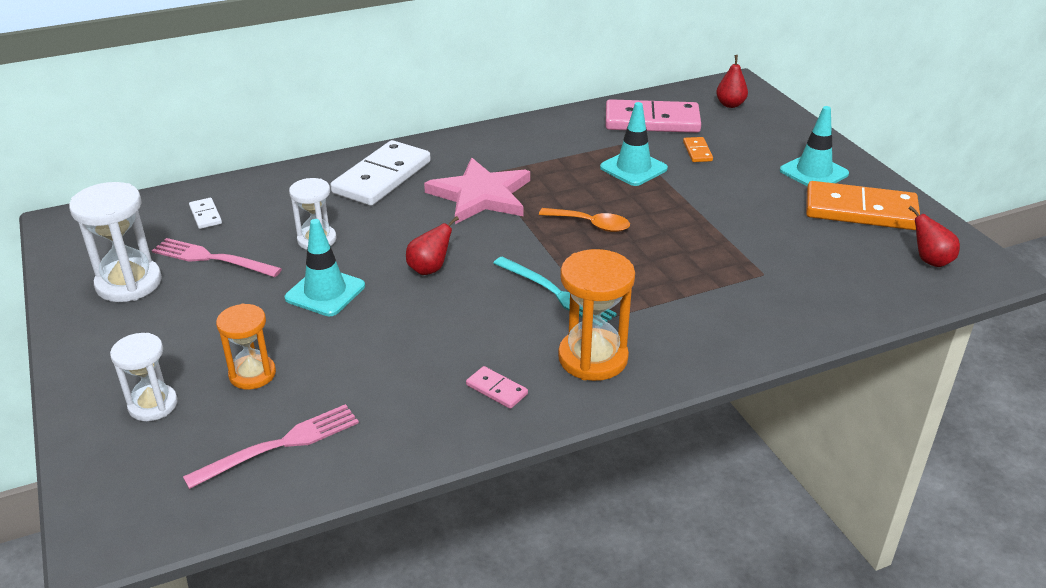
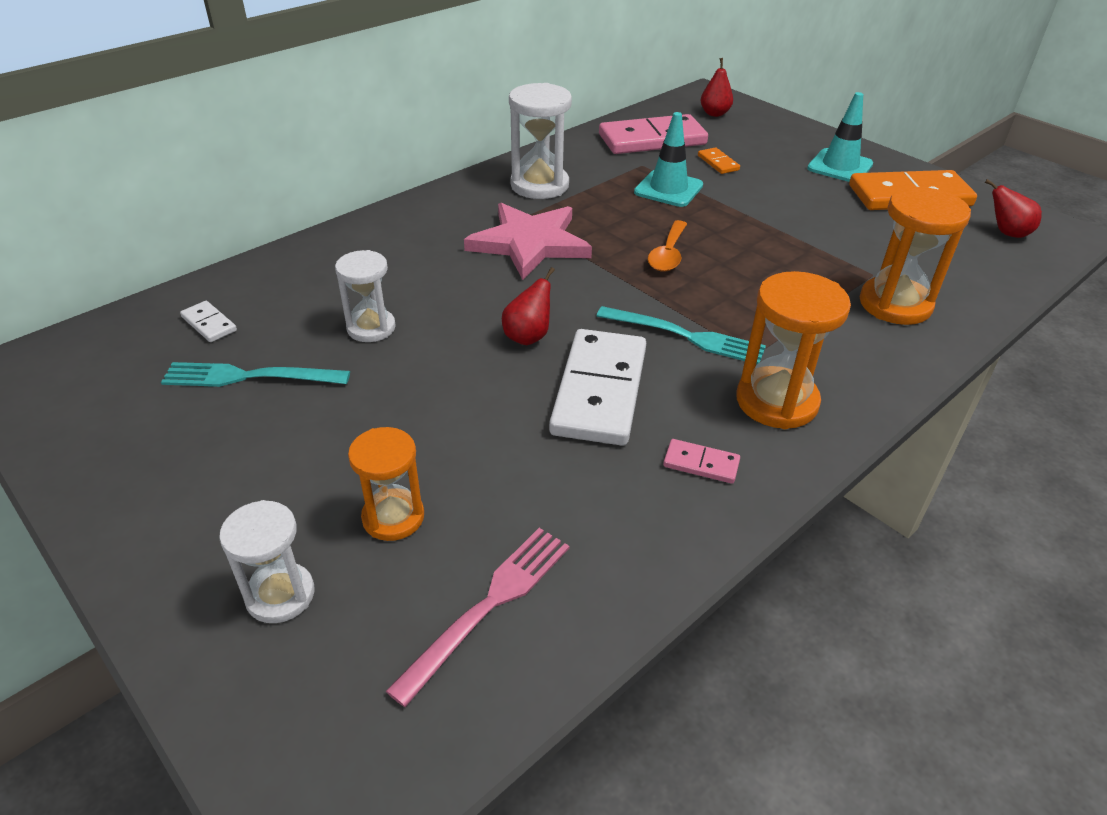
camera: 20 degrees left, 5 degrees up
(129, 283) = (151, 432): white hourglass -> white hourglass (539, 185)
(211, 258) = (247, 377): pink fork -> turquoise fork
(325, 292) = (421, 389): turquoise traffic cone -> none
(382, 177) = (404, 242): white domino -> white domino (600, 391)
(591, 224) = (668, 254): orange spoon -> orange spoon turned 105 degrees clockwise
(762, 303) = (895, 304): none -> orange hourglass

